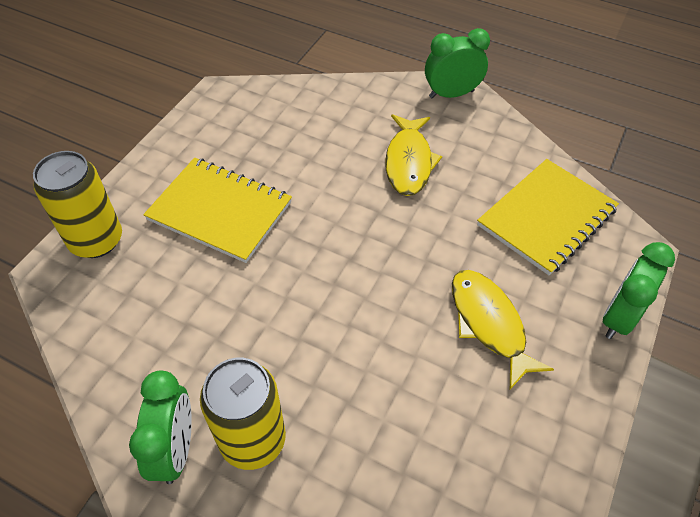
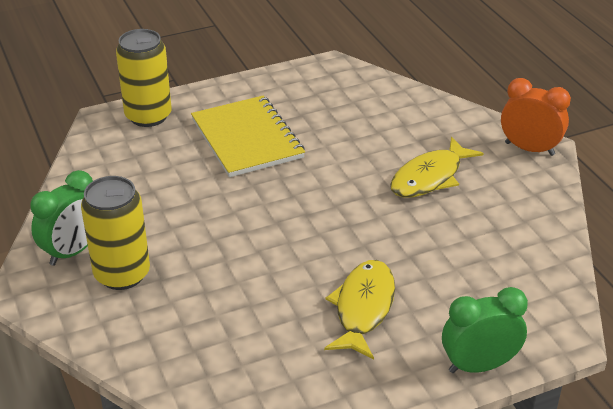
camera: 40 degrees right, 15 degrees down
(451, 94) = (529, 149): green clock -> orange clock
(546, 217) = (504, 271): yellow notebook -> none

